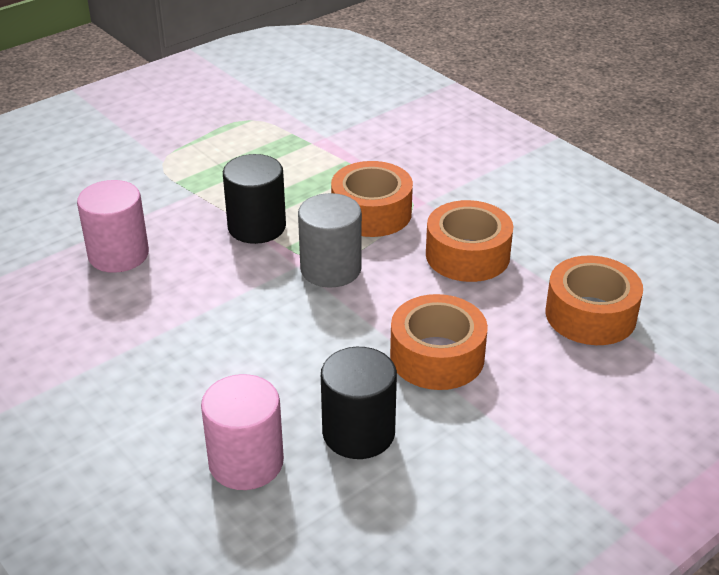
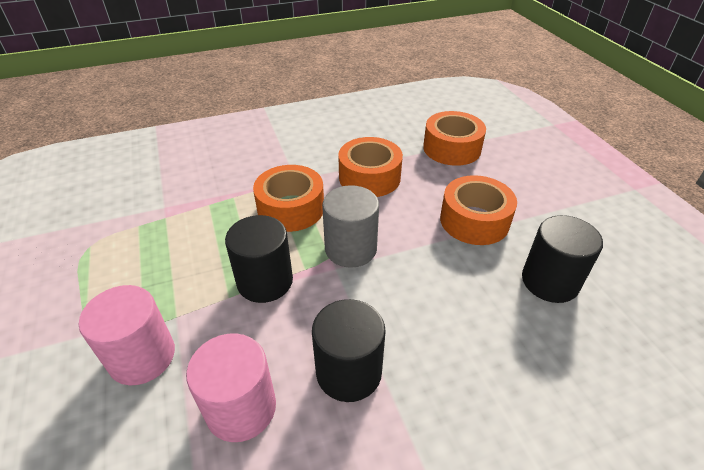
camera: 70 degrees left, 5 degrees up
(173, 303) = (348, 372): none -> black cylinder
(246, 462) = (580, 360): pink cylinder -> pink cylinder (142, 357)

